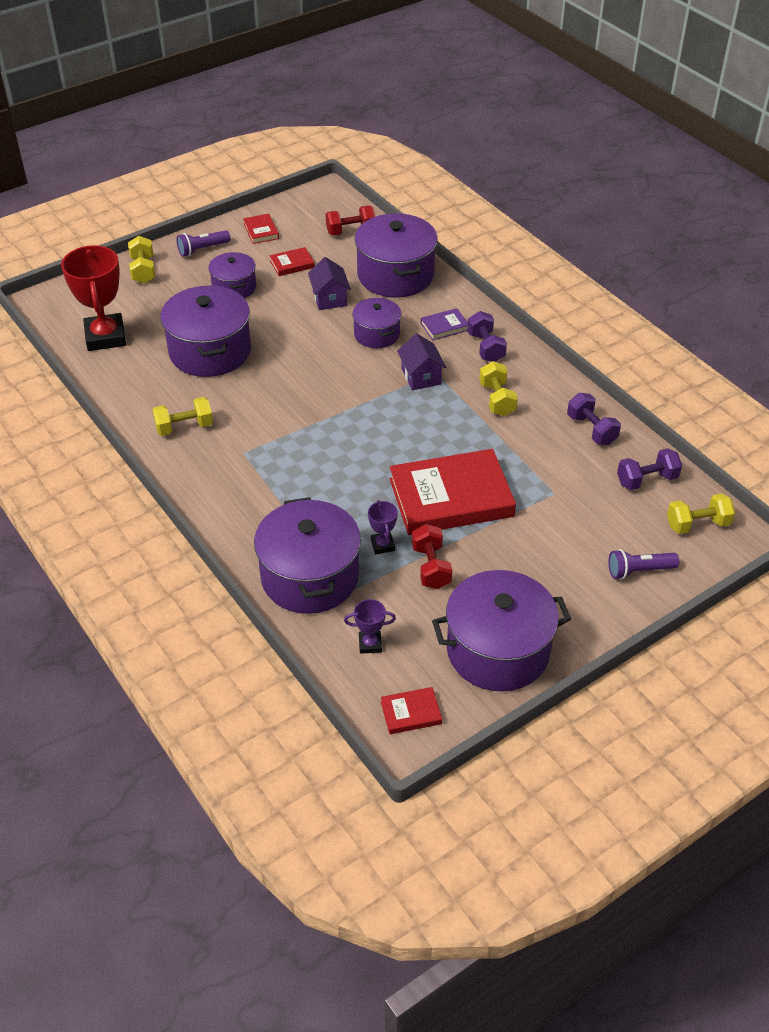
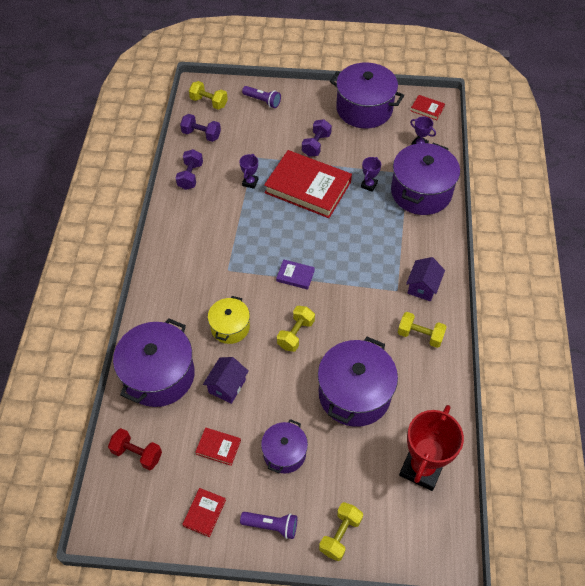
camera: 140 degrees left, 10 degrees up
(377, 334) = (230, 327): purple pot -> yellow pot
(421, 376) = (239, 273): purple house -> purple house (423, 287)
(431, 567) = (356, 160): red dumbbell -> none
(444, 326) = (181, 302): purple book -> purple book (295, 276)
(485, 347) = (177, 268): purple dumbbell -> purple dumbbell (316, 145)
(497, 399) = (215, 227): yellow dumbbell -> yellow dumbbell (295, 334)
(520, 463) = (250, 182): none -> purple trophy

